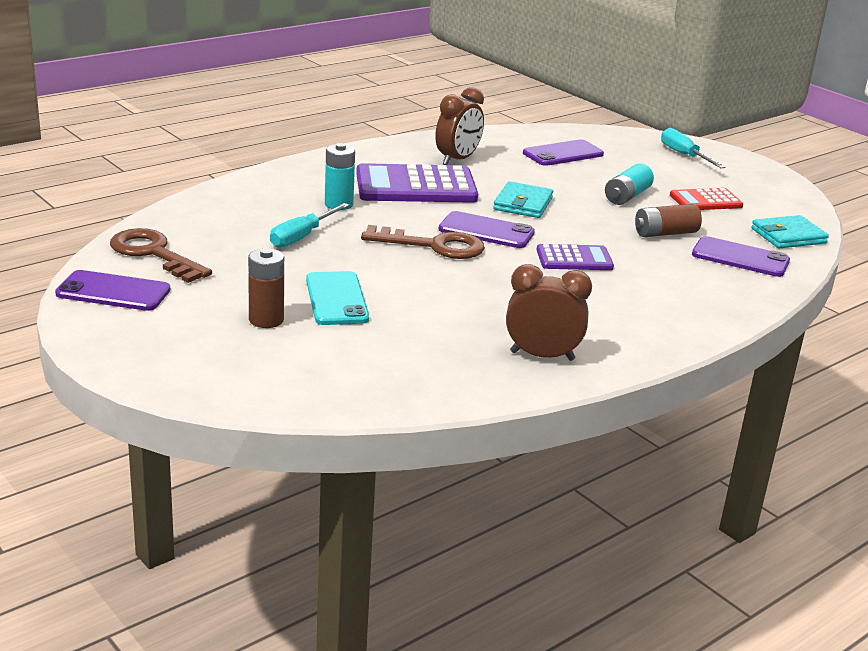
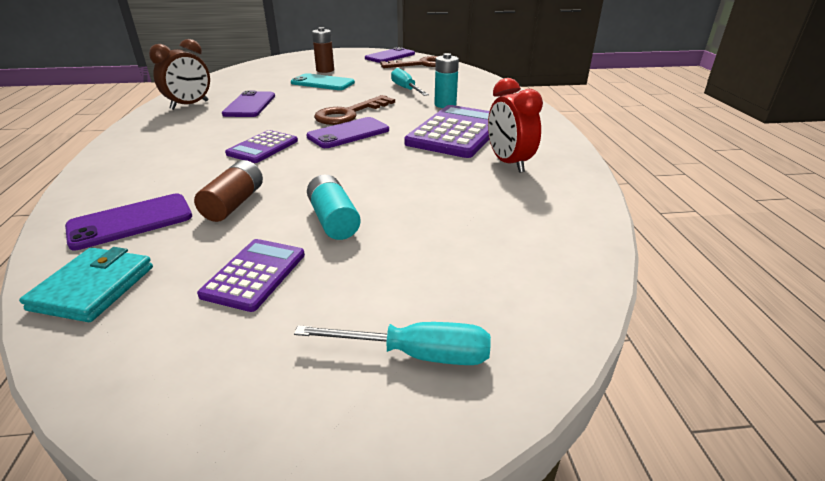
camera: 125 degrees right, 5 degrees up
(457, 160) = (508, 163): brown clock -> red clock
(523, 204) = (379, 161): turquoise wallet -> none
(563, 154) = (492, 229): purple phone -> purple phone (250, 105)
(706, 201) = (254, 274): red calculator -> purple calculator

